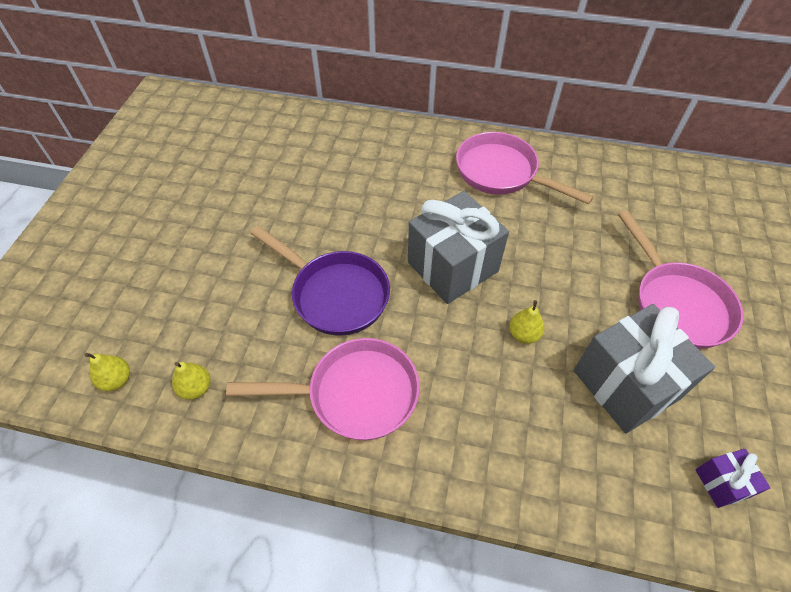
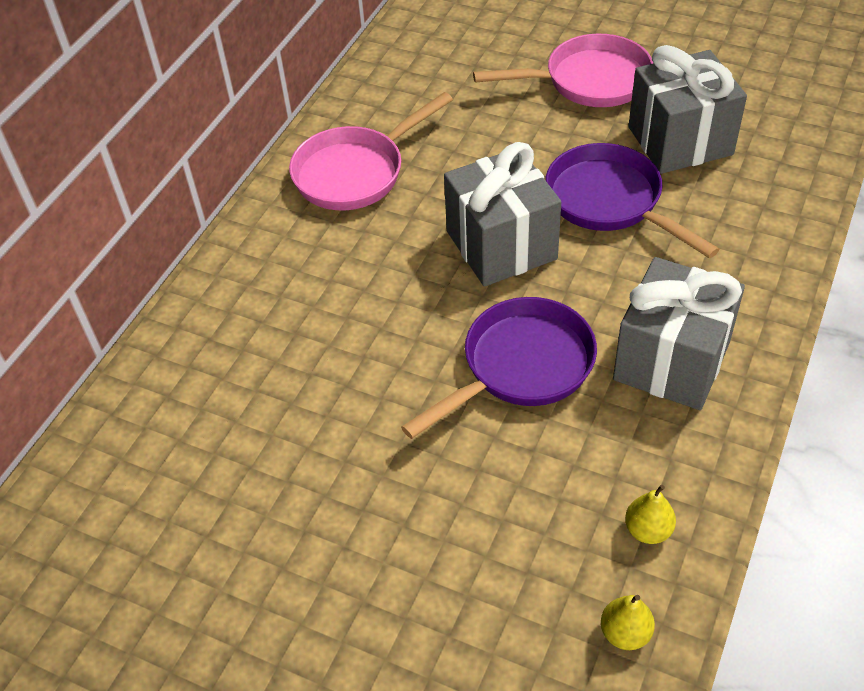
camera: 75 degrees left, 5 degrees down
(354, 394) = (671, 361): pink pan -> grey gift
(523, 334) = (610, 202): yellow pear -> purple pan
(722, 483) = (783, 108): purple gift -> none

